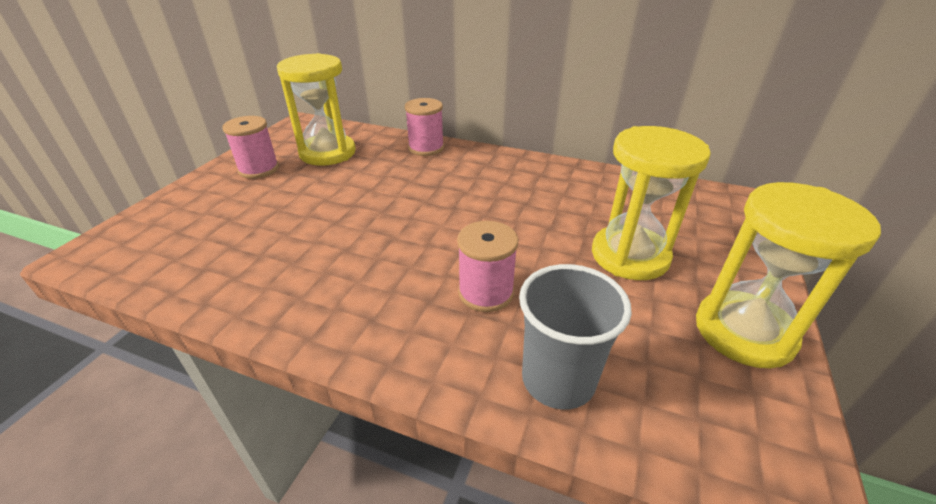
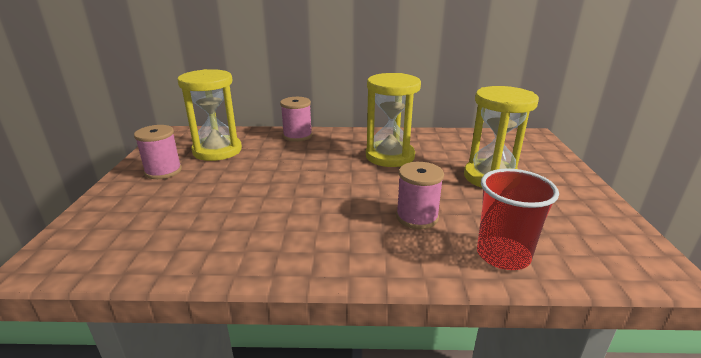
camera: 20 degrees left, 10 degrees down
(558, 379) = (503, 255): grey cup -> red cup
(743, 332) = (585, 204): yellow hourglass -> yellow hourglass (390, 156)

